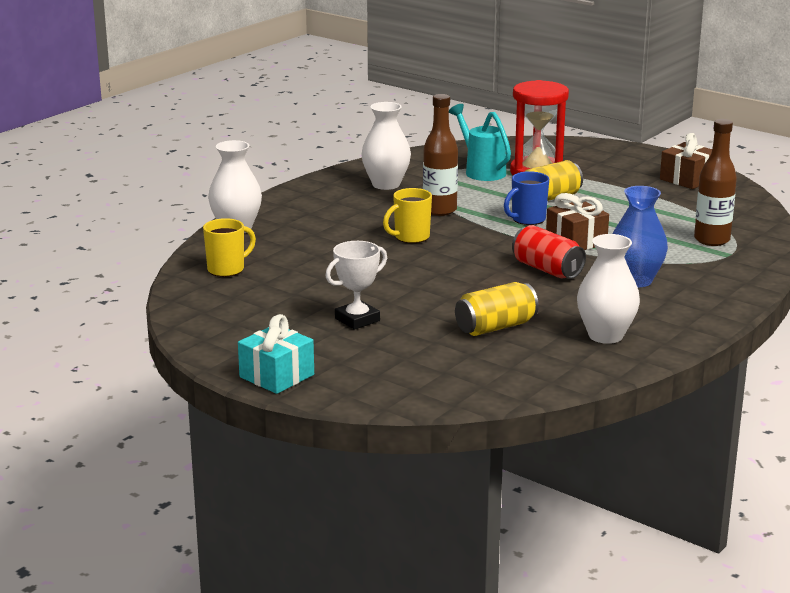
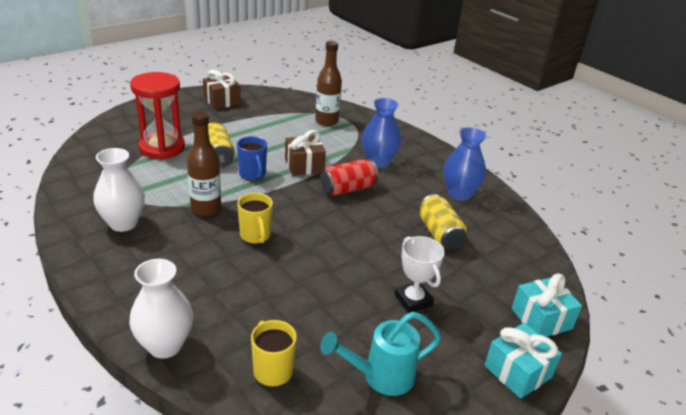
camera: 80 degrees left, 10 degrees up
(369, 390) = (541, 319): none -> turquoise gift
(481, 171) = (135, 170): turquoise watering can -> turquoise watering can (380, 377)
(605, 335) = (459, 194): white vase -> blue vase

